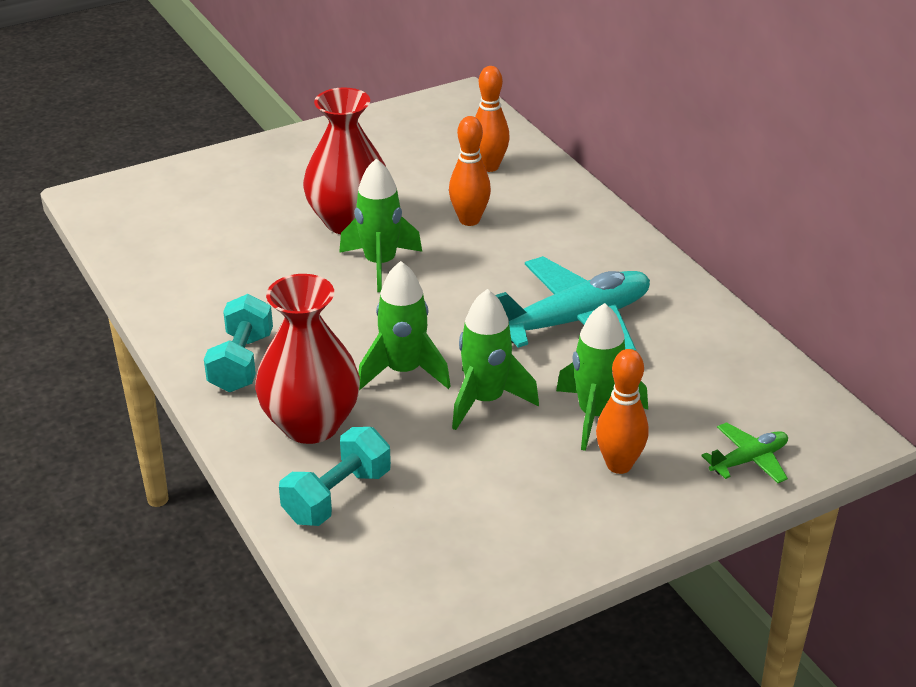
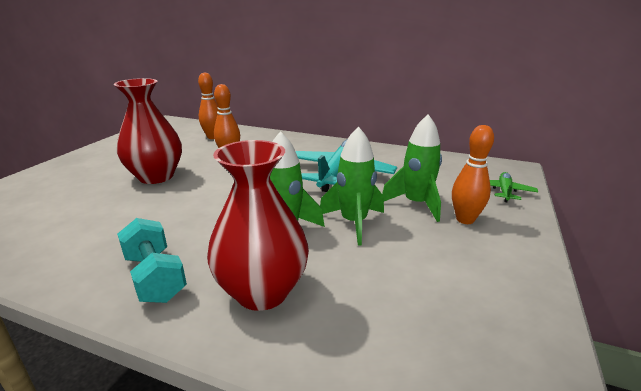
camera: 40 degrees left, 10 degrees down
(337, 496) = (349, 333): turquoise dumbbell -> none
(380, 264) = (200, 187): green rocket -> none

